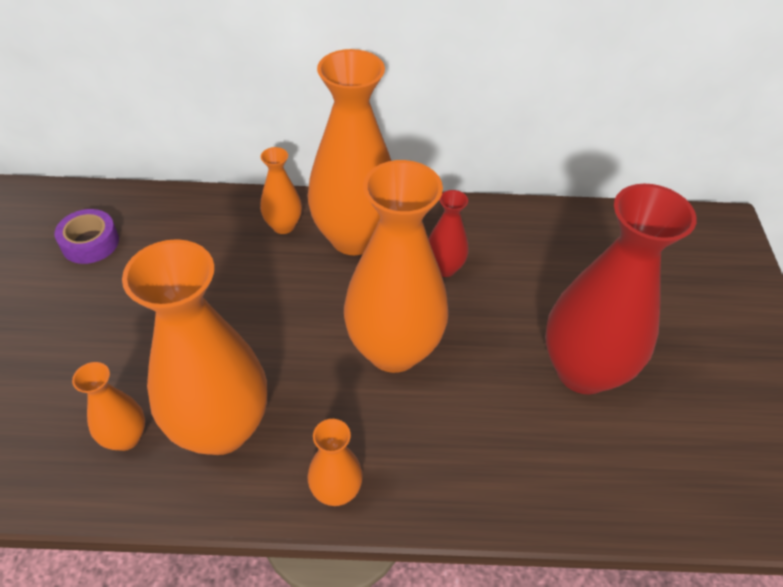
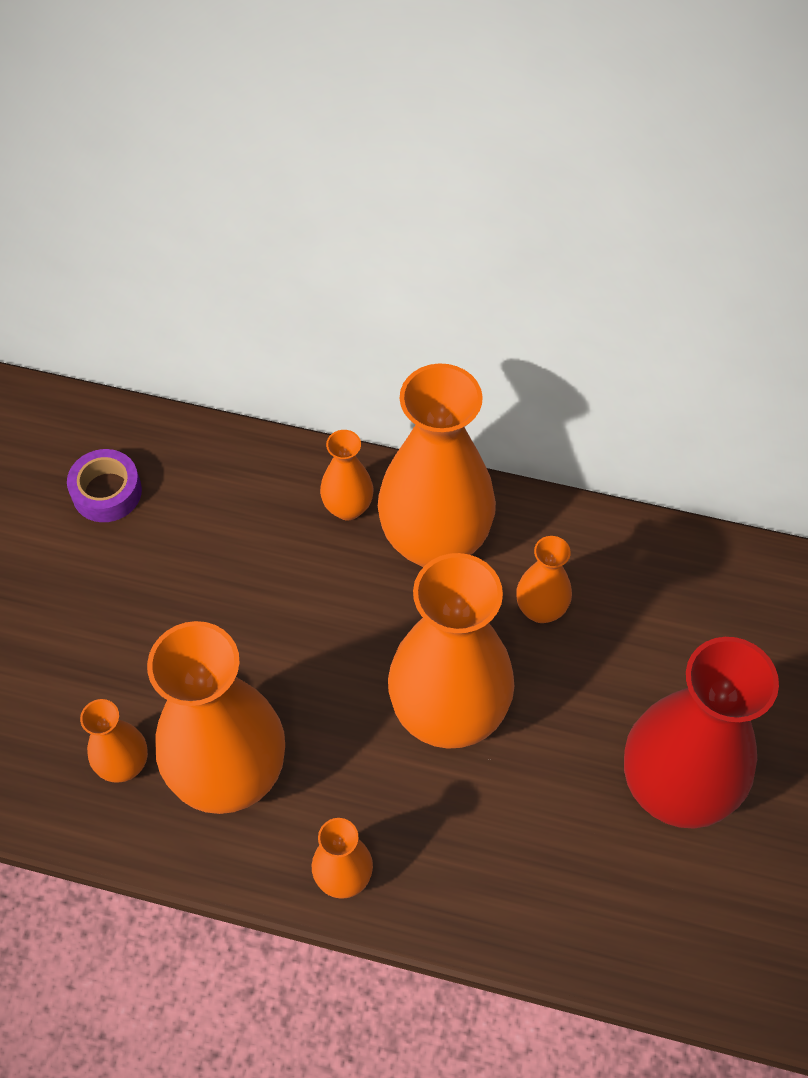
camera: 15 degrees right, 10 degrees up
(444, 268) = (540, 609): red vase -> orange vase

